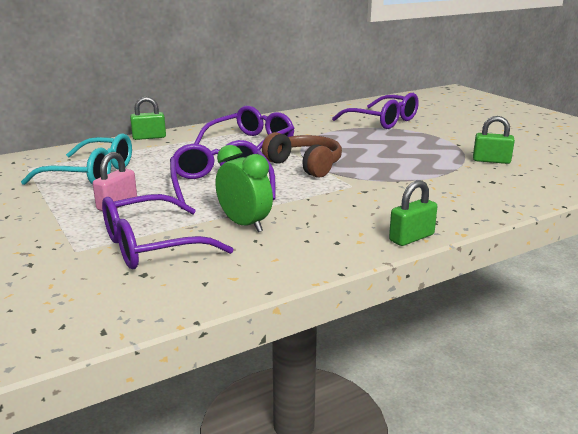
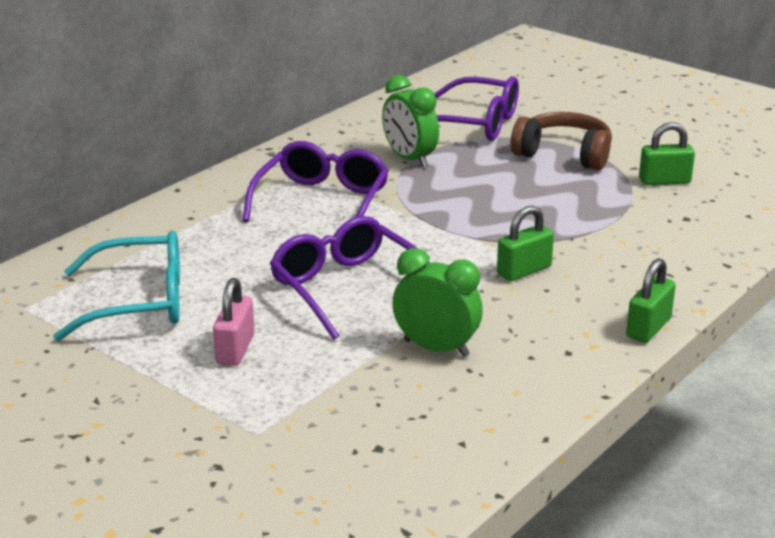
camera: 20 degrees left, 5 degrees up
(149, 137) = (153, 213): green padlock -> green padlock (524, 271)
(151, 246) = (348, 405): purple glasses -> none
(305, 165) = (432, 231): brown headphones -> brown headphones (564, 154)
(325, 131) = (409, 159): none -> green clock

